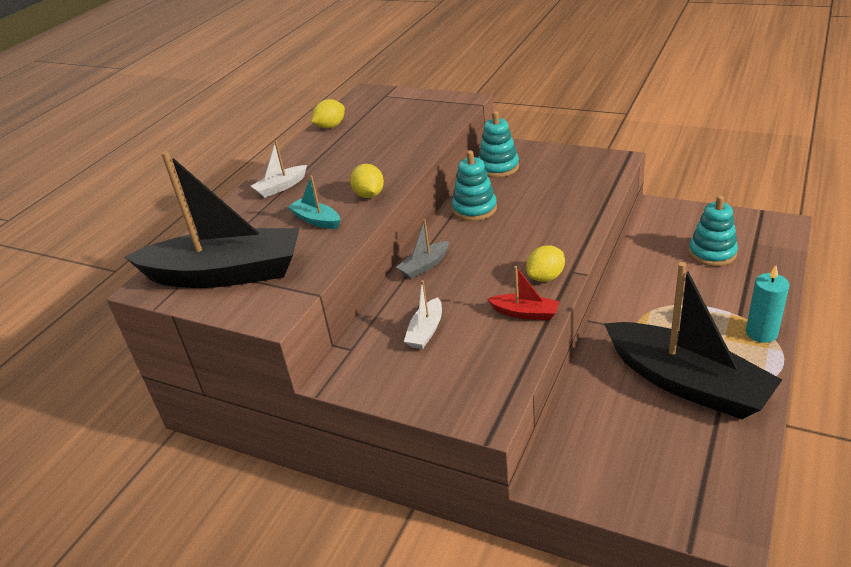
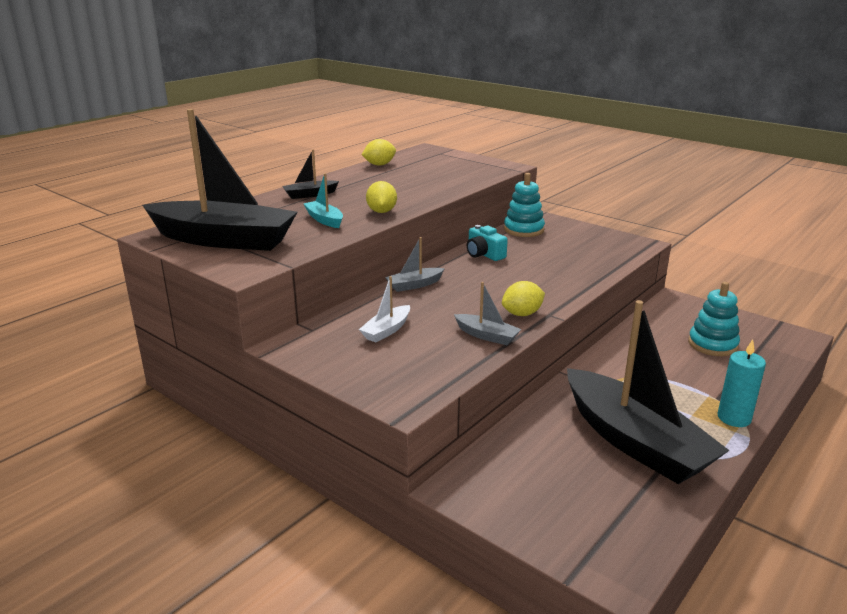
camera: 10 degrees right, 10 degrees down
(281, 187) = (310, 195): white boat -> black boat
(474, 209) = (484, 254): turquoise stacking toy -> turquoise camera
(525, 313) = (487, 336): red boat -> grey boat

